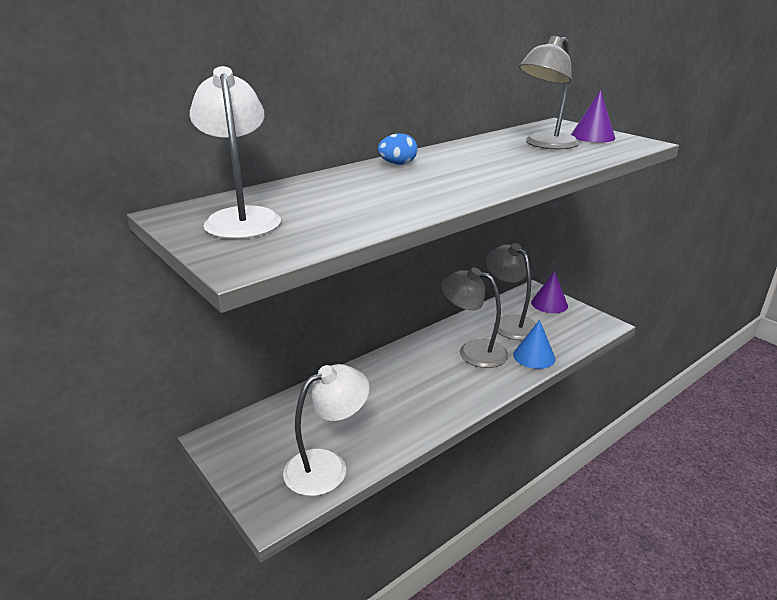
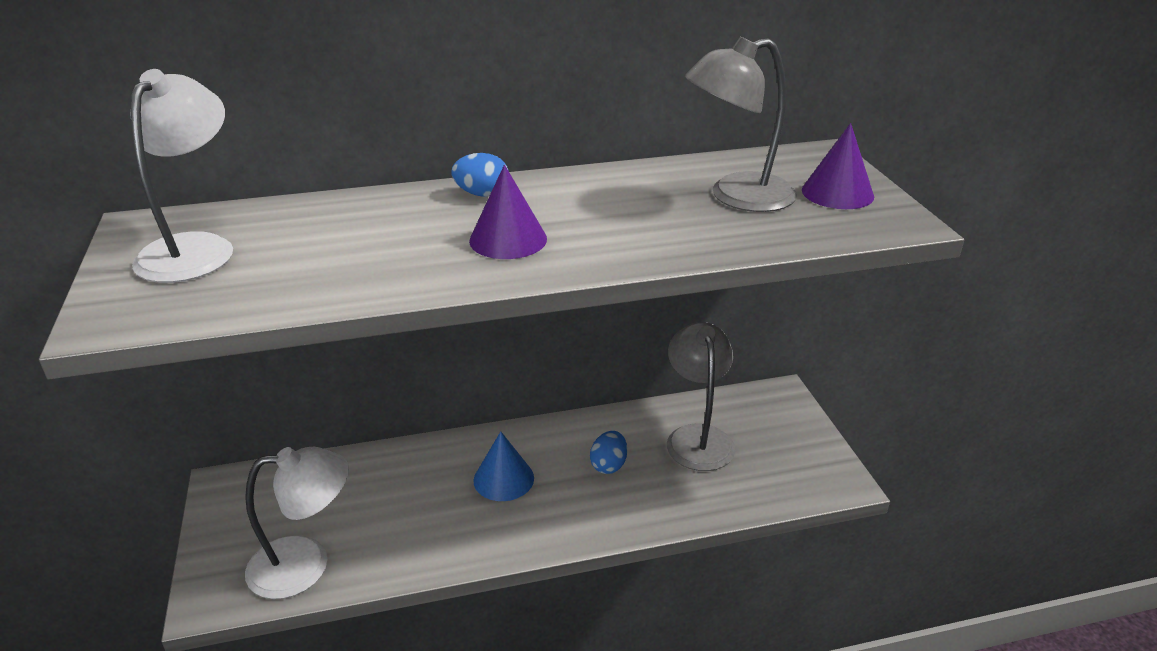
camera: 25 degrees right, 5 degrees up
(473, 351) = (608, 465): grey lamp -> blue egg
(534, 356) = (686, 500): blue cone -> blue cone (503, 479)
(549, 304) = (785, 422): purple cone -> purple cone (508, 239)

